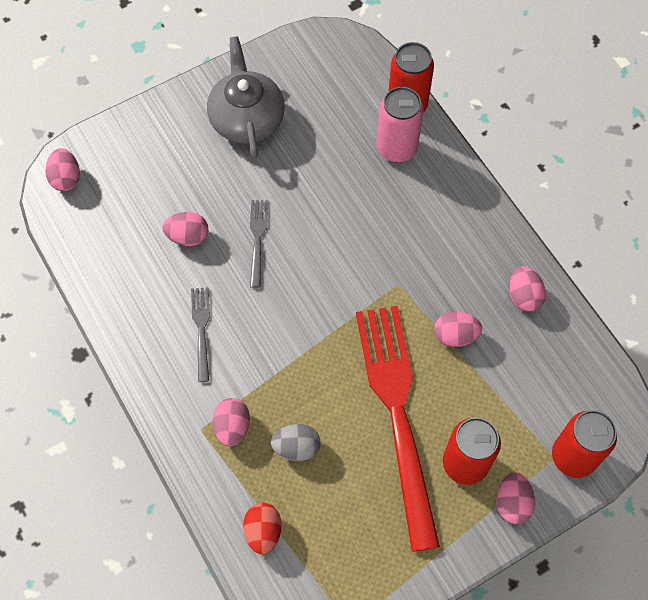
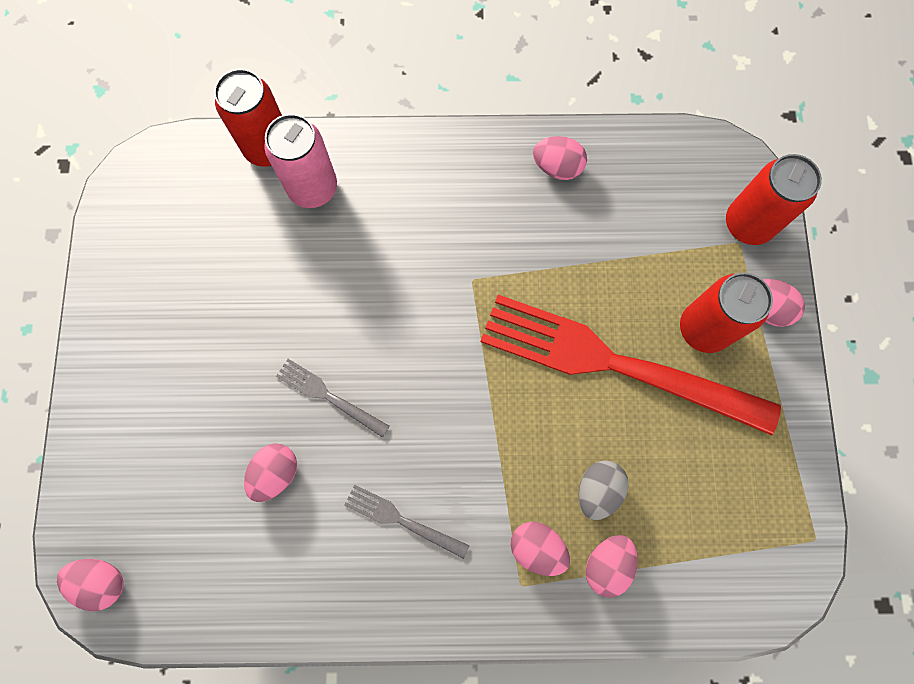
camera: 60 degrees left, 10 degrees up
(246, 118) = (167, 324): grey teapot -> none
(263, 531) = (673, 578): red egg -> none
(455, 335) = (562, 257): pink egg -> pink egg (607, 564)

